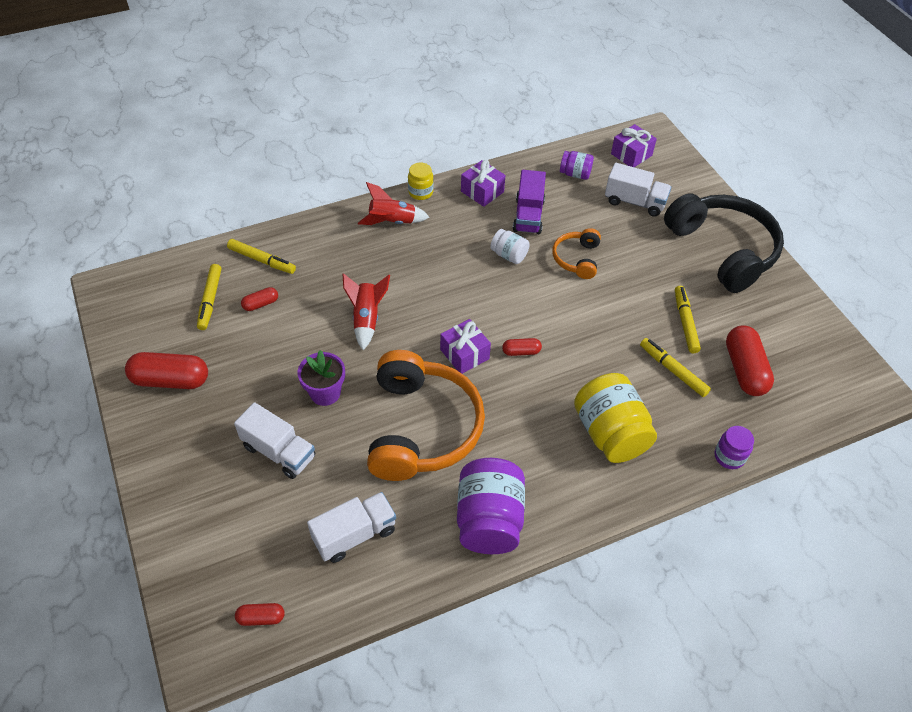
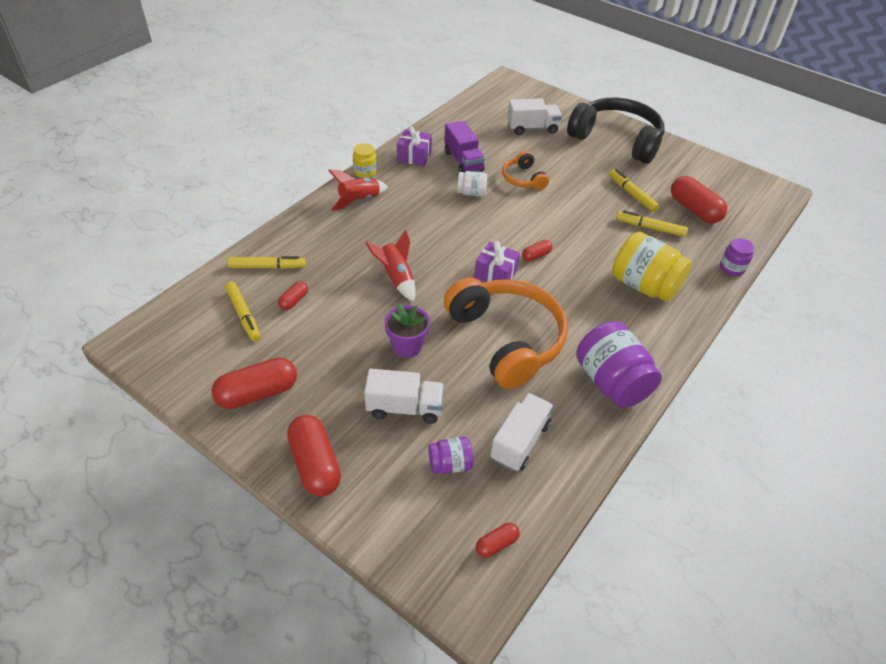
camera: 30 degrees left, 5 degrees down
(170, 467) = (315, 464): none -> red capsule
(575, 174) = (474, 123): purple jar -> purple jar (450, 464)
(631, 154) = (504, 98): purple gift -> none

